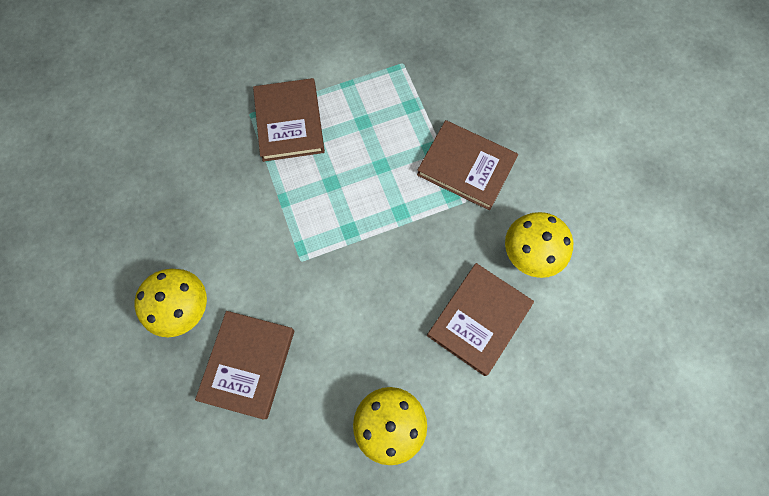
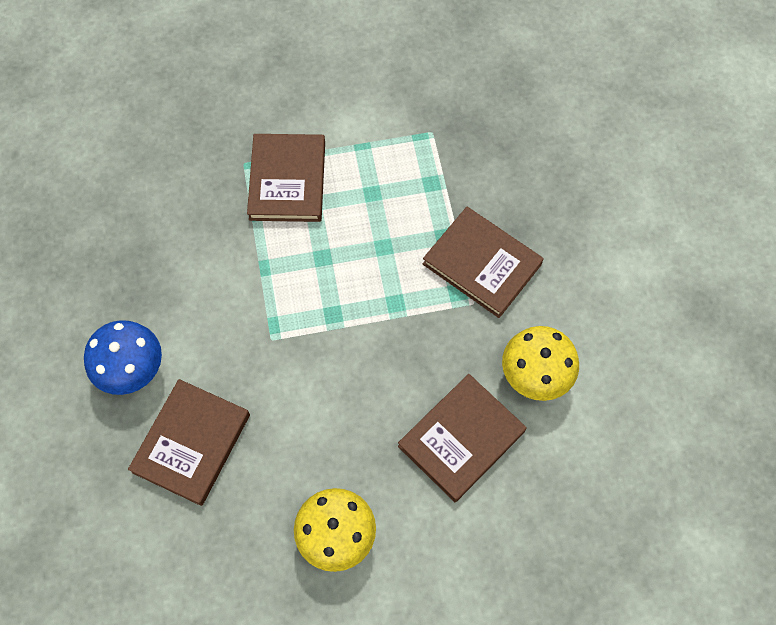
camera: 10 degrees right, 5 degrees down
(185, 309) = (133, 370): yellow mushroom -> blue mushroom

